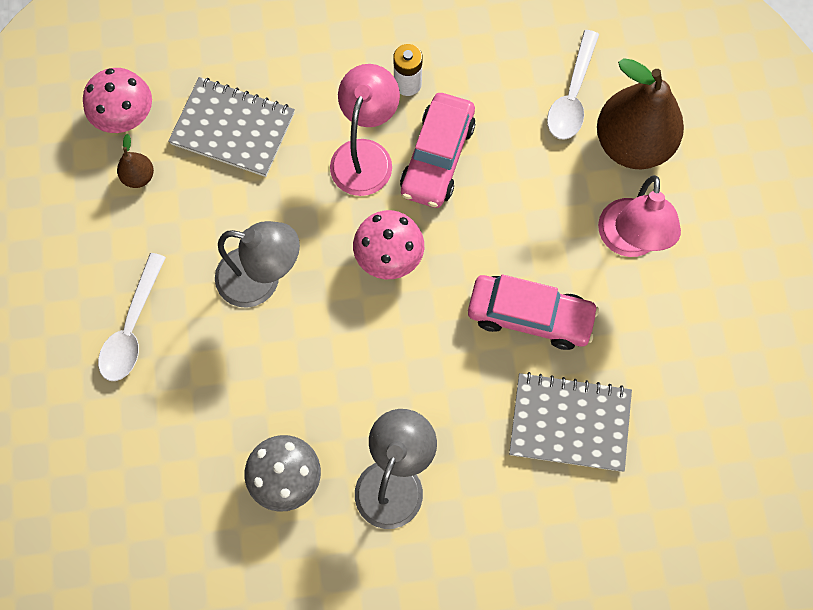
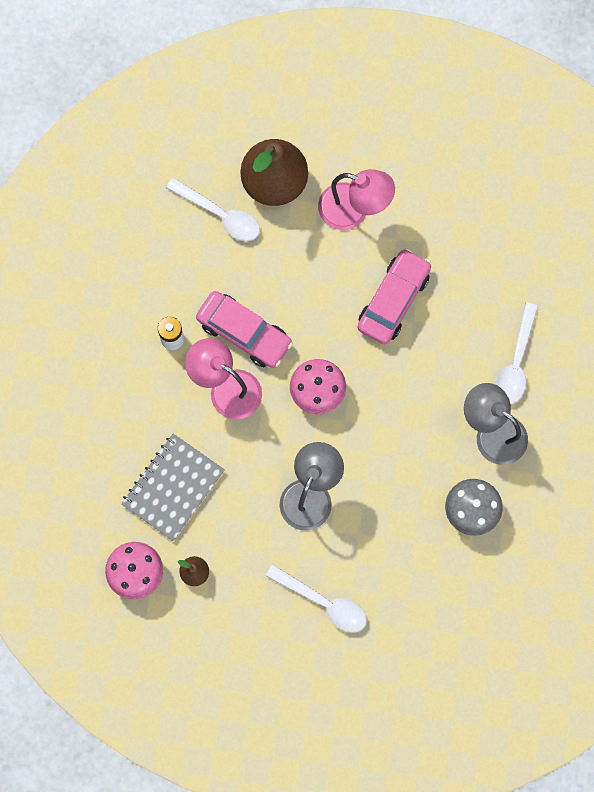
camera: 75 degrees left, 5 degrees up
(495, 488) = (516, 362): none -> white spoon
(569, 423) = (482, 296): grey notebook -> none

